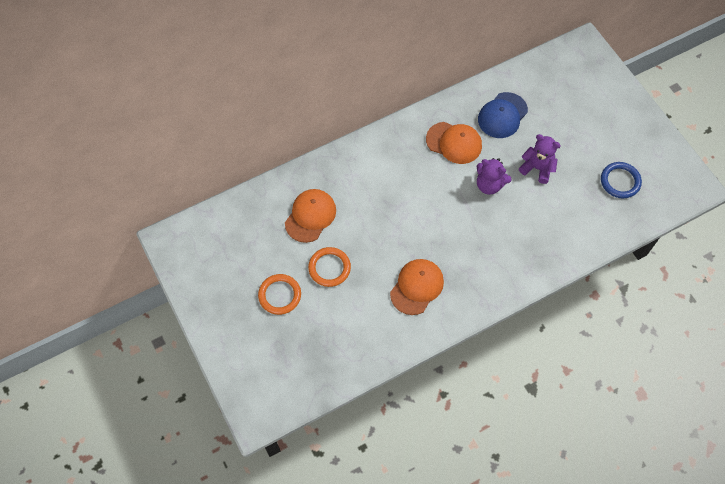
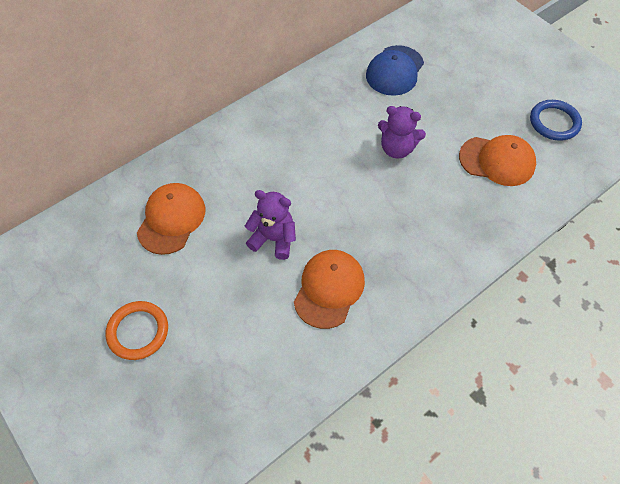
camera: 10 degrees left, 5 degrees down
(329, 268) = (205, 283): orange ring -> none
(454, 143) = (343, 107): orange cap -> orange cap (497, 161)
(537, 168) = (451, 122): purple teddy bear -> purple teddy bear (273, 239)

